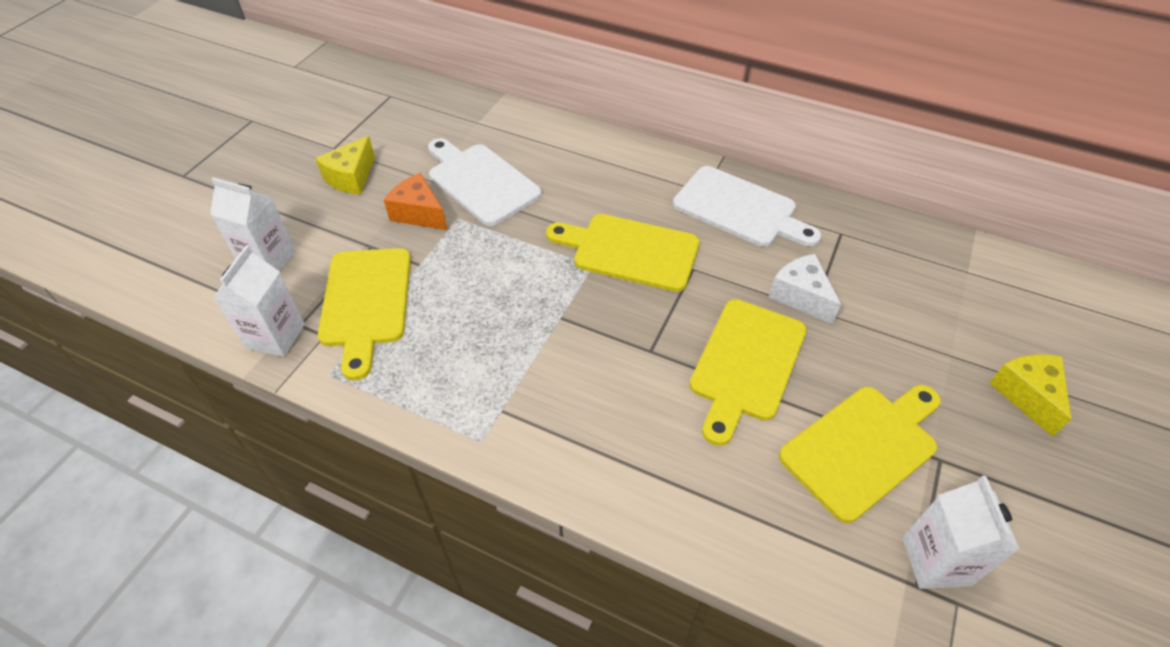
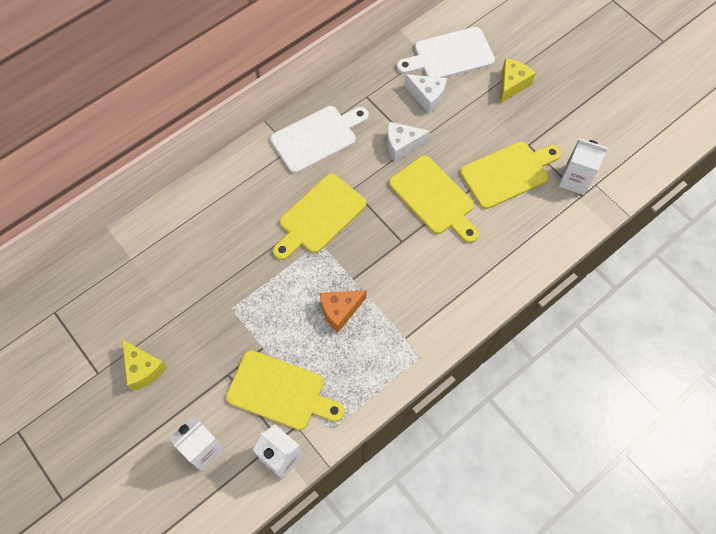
camera: 65 degrees left, 15 degrees up
(419, 213) = (211, 332): orange cheese -> orange cheese (340, 311)
(481, 181) = (201, 280): white cutting board -> white cutting board (450, 55)
(863, 448) = (507, 173): yellow cutting board -> yellow cutting board turned 75 degrees clockwise
(902, 296) = (427, 97): none -> white cheese
(1027, 395) = (512, 84): yellow cheese -> yellow cheese turned 105 degrees clockwise

